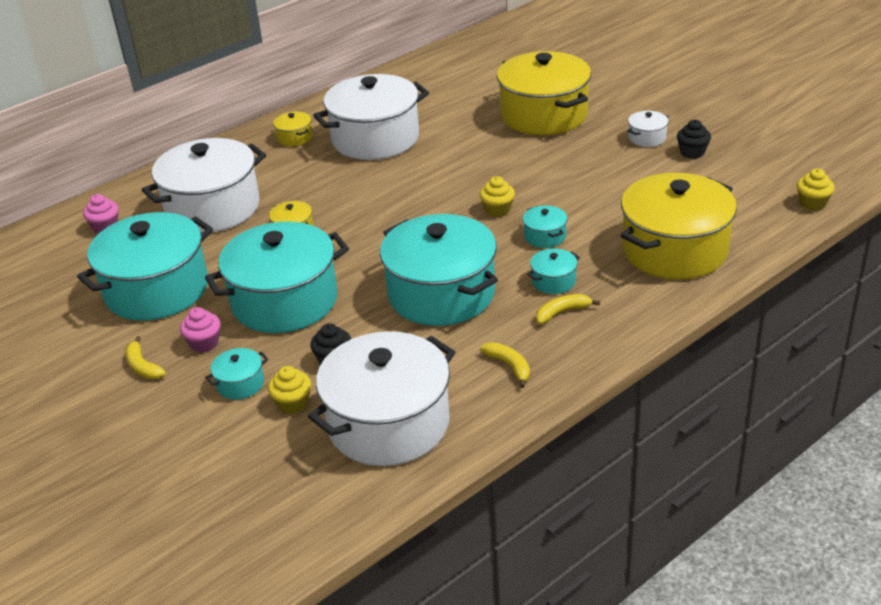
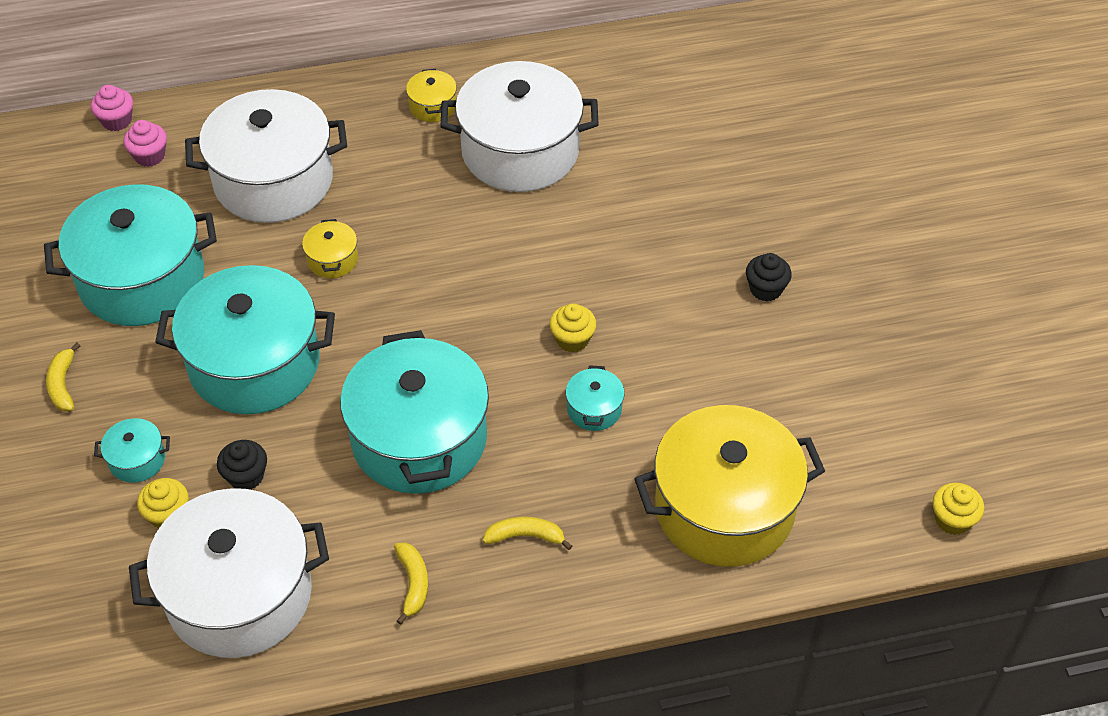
camera: 25 degrees right, 15 degrees up
(204, 343) = (139, 383): pink cupcake -> pink cupcake (117, 121)
(544, 115) = (744, 204): yellow pot -> none
(553, 281) = (551, 484): turquoise pot -> none
(647, 138) = (839, 306): white pot -> none
(692, 152) = (874, 358): black cupcake -> black cupcake (765, 289)

